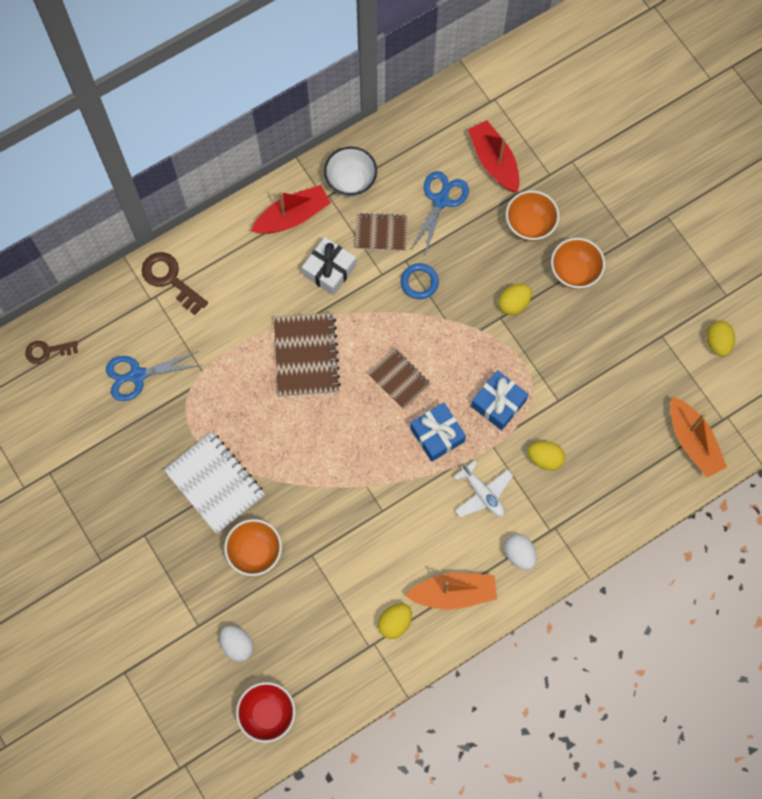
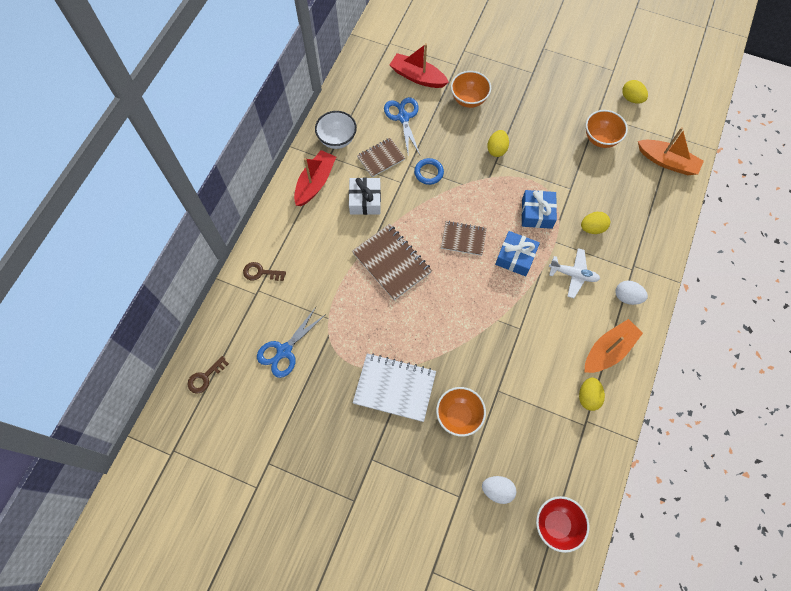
camera: 35 degrees left, 5 degrees down
(170, 279) = (261, 272): brown key -> brown key, size x0.66
(574, 272) = (517, 110): orange bowl -> orange bowl (600, 139)

